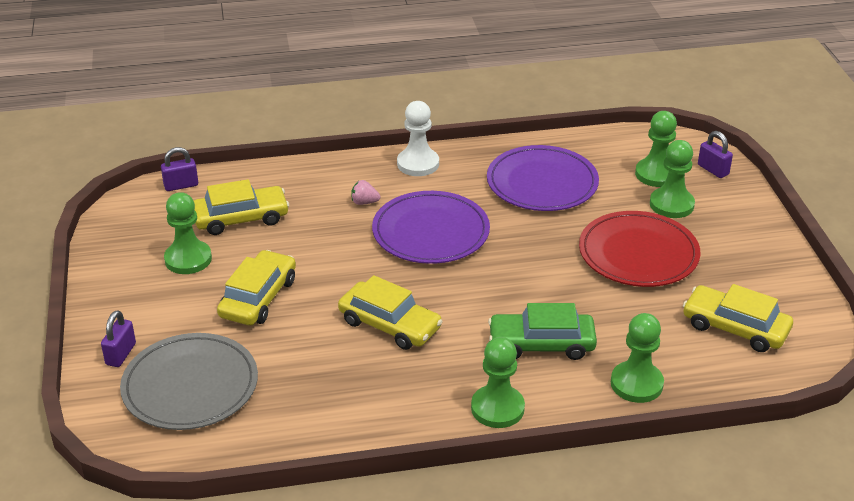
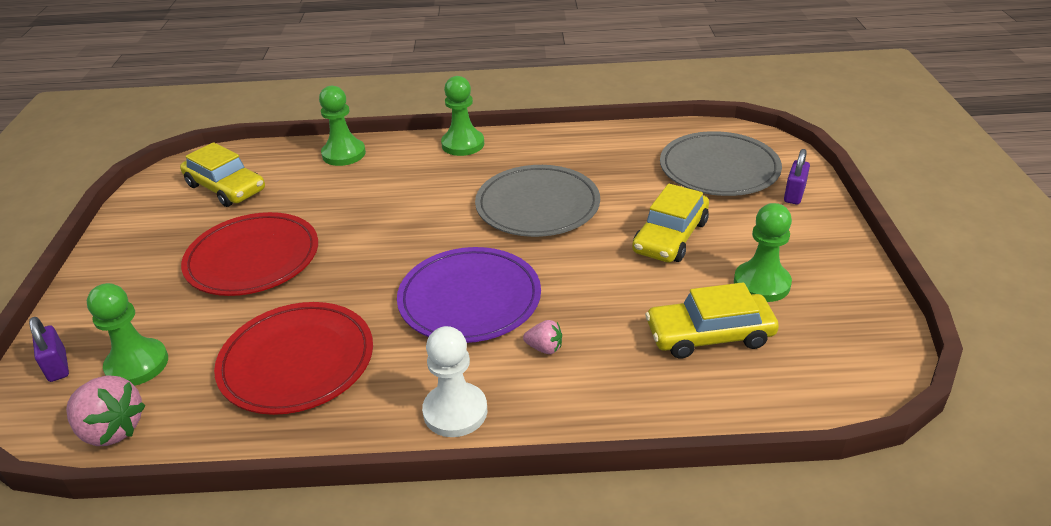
camera: 170 degrees left, 0 degrees up
(181, 185) = (813, 398): purple padlock -> none
(389, 325) = (537, 205): yellow car -> grey plate
(541, 344) = (404, 184): green car -> none
(542, 183) = (297, 361): purple plate -> red plate
(635, 141) = (112, 430): none -> pink strawberry
(671, 204) = (162, 316): green pawn -> none

